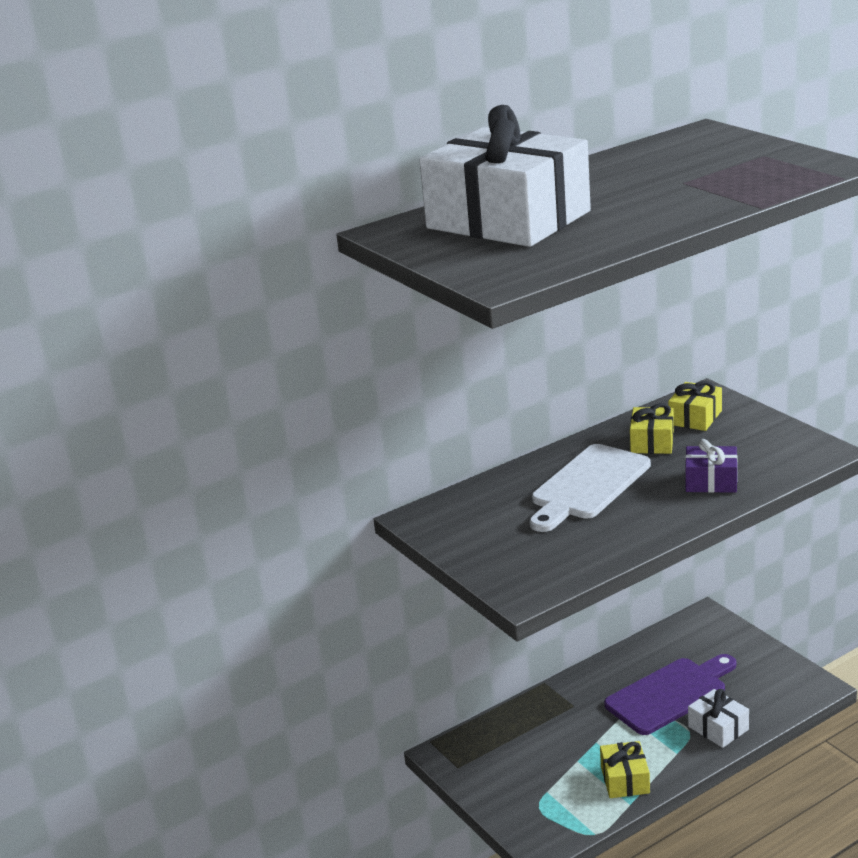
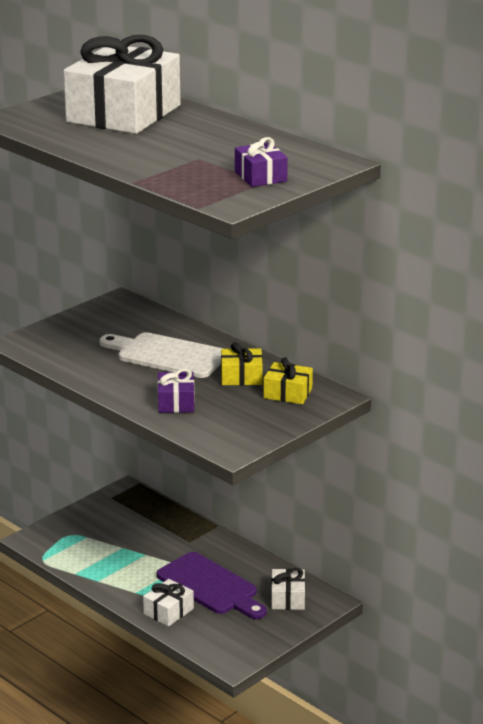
camera: 75 degrees right, 0 degrees up
(625, 780) = (102, 570): yellow gift -> none
(698, 642) = (288, 598): none -> white gift
(747, 156) = (260, 176): none -> purple gift

